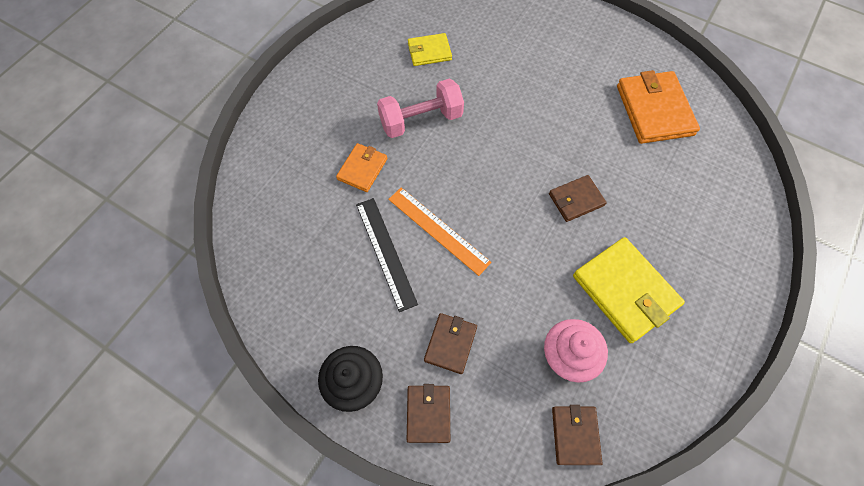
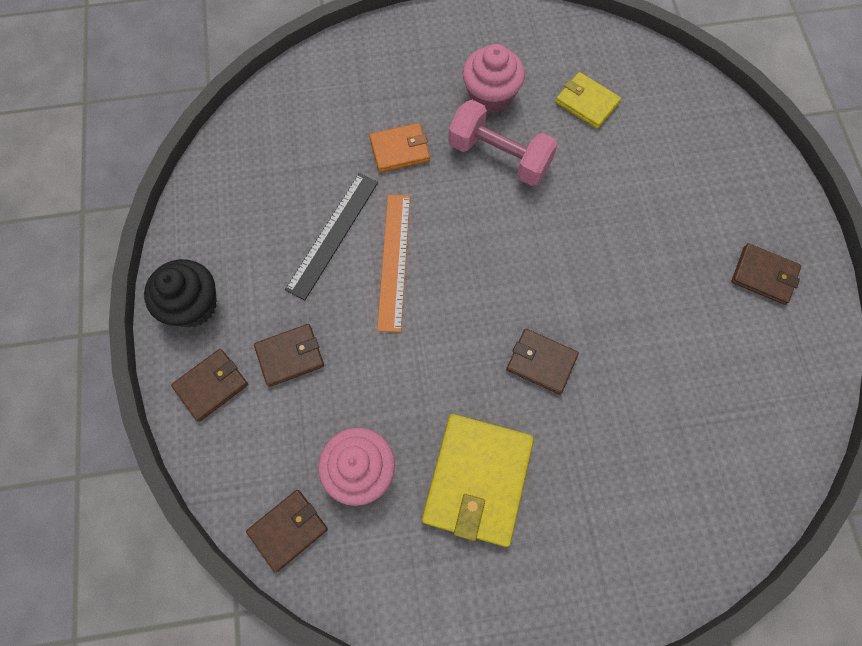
camera: 50 degrees right, 5 degrees up
(375, 93) = (490, 95): none -> pink cupcake
(612, 56) = (764, 275): none -> brown wallet
(654, 110) = (733, 367): orange wallet -> none

